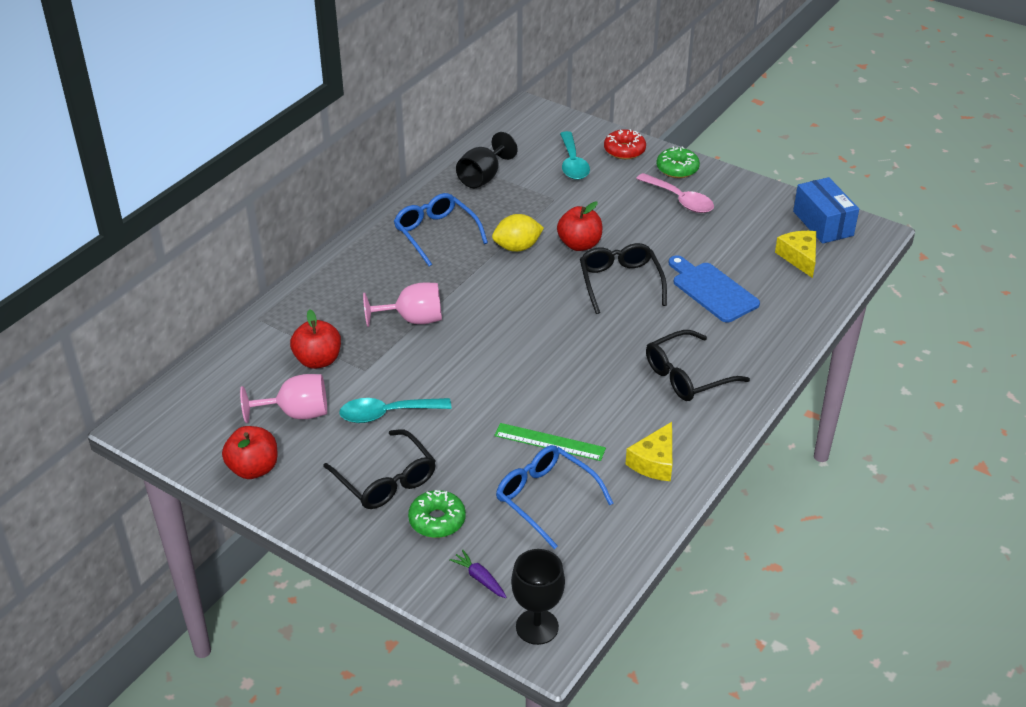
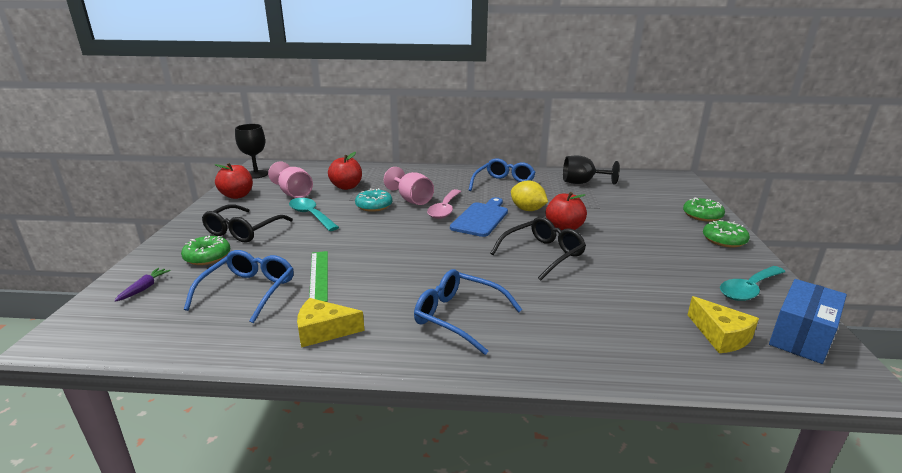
camera: 60 degrees right, 15 degrees down
(405, 355) = (374, 206): none -> turquoise donut
(537, 627) = (84, 328): black goblet -> black goblet (256, 174)
(572, 163) = (650, 203): turquoise spoon -> turquoise spoon (748, 289)
(624, 150) = (702, 215): red donut -> green donut
(680, 200) = (687, 251): pink spoon -> pink spoon (444, 209)
(687, 376) = (459, 317): black glasses -> blue glasses
(712, 290) = (594, 298): blue cutting board -> blue cutting board (481, 218)
(799, 257) = (720, 335): yellow cheese -> yellow cheese turned 105 degrees clockwise

